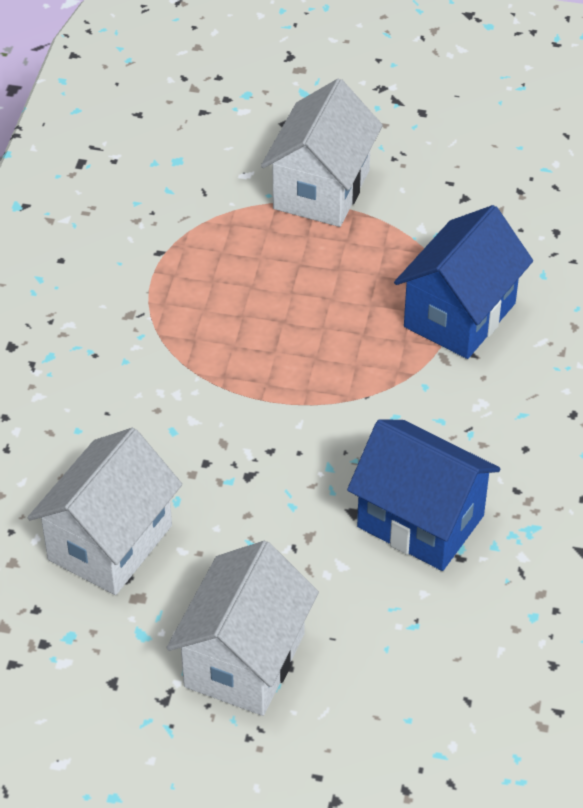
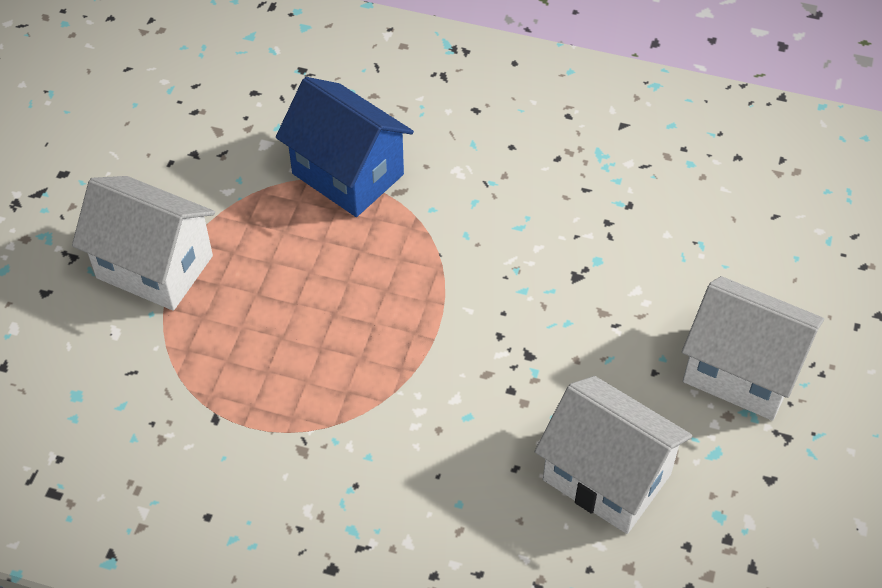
camera: 85 degrees left, 5 degrees up
(420, 521) = (589, 228): blue house -> none

